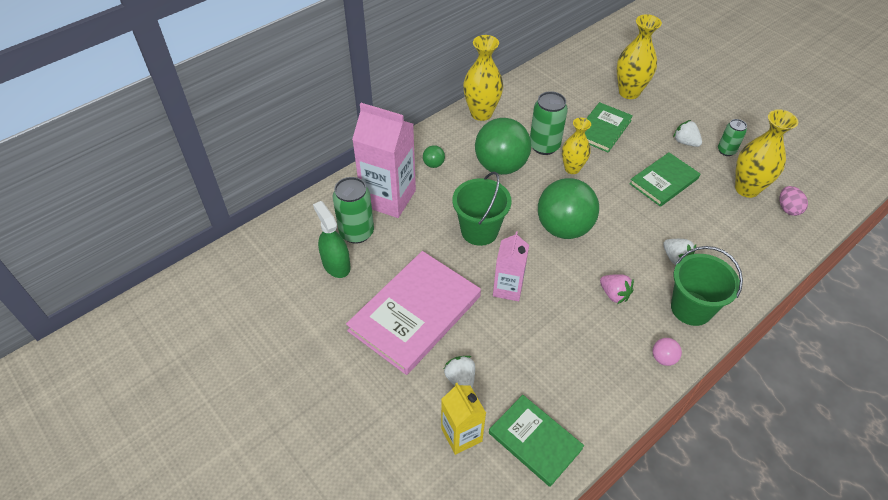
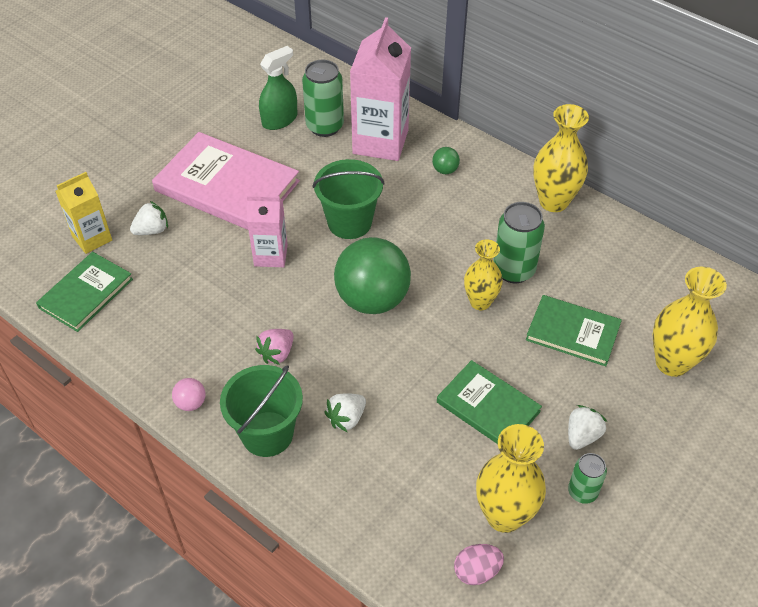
camera: 80 degrees right, 0 degrees up
(501, 166) = (462, 230): green ball -> none

